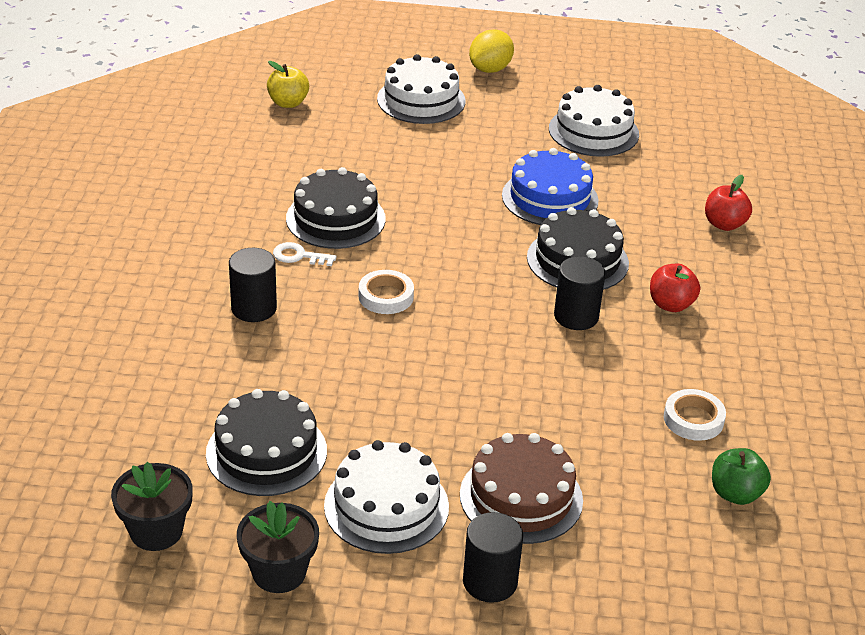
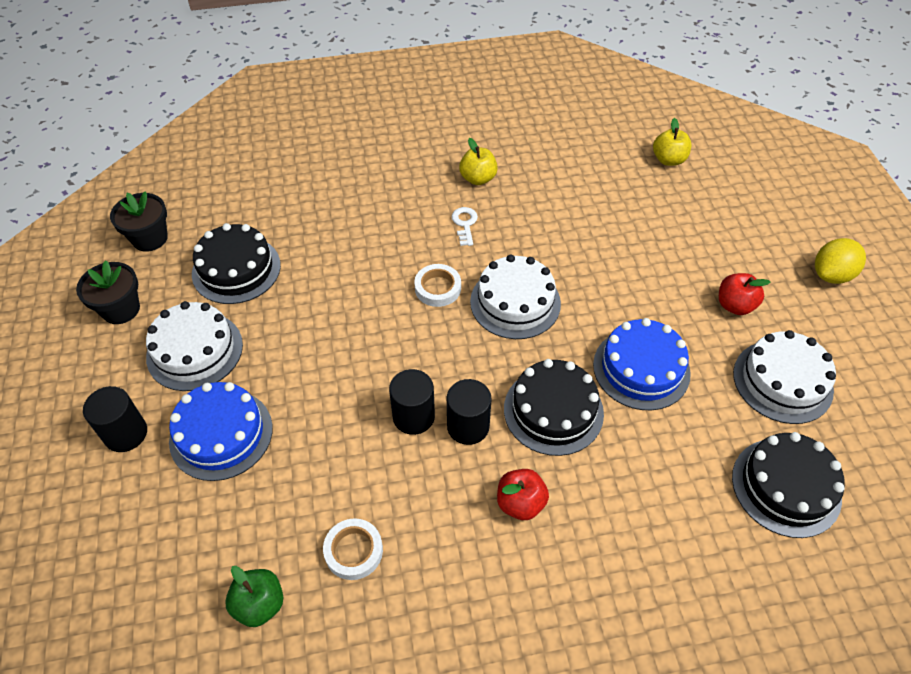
camera: 75 degrees right, 15 degrees up
(231, 230) = (478, 178): none -> yellow apple
(254, 308) = (390, 218): black cylinder -> black cylinder (413, 416)
(335, 219) = (524, 231): black cake -> black cake (786, 487)
(421, 100) = (737, 239): white cake -> white cake (515, 302)
(490, 69) = (831, 275): yellow lemon -> yellow lemon turned 60 degrees counterclockwise
(521, 497) = (221, 434): brown cake -> blue cake
(724, 224) = (687, 533): red apple -> red apple (735, 305)

